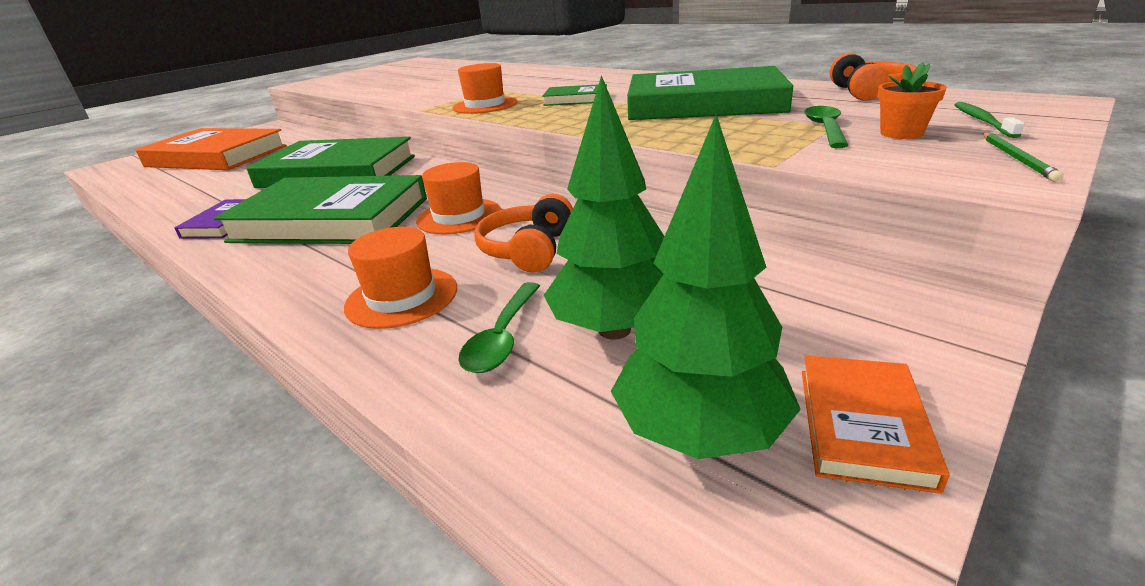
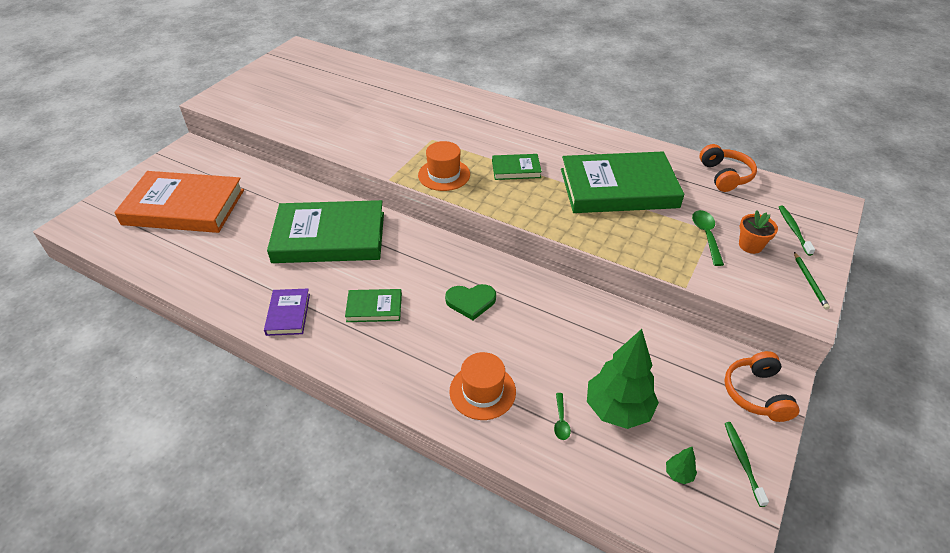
camera: 15 degrees left, 15 degrees up
(331, 220) = (374, 308): green book -> green book, size x0.45
(459, 216) = (471, 302): orange hat -> green heart
(502, 337) = (561, 421): green spoon -> green spoon, size x0.61
(529, 250) = (538, 339): orange headphones -> orange headphones (756, 394)
(699, 433) = (678, 474): green tree -> green tree, size x0.40
(862, 425) = (742, 461): orange book -> green toothbrush

